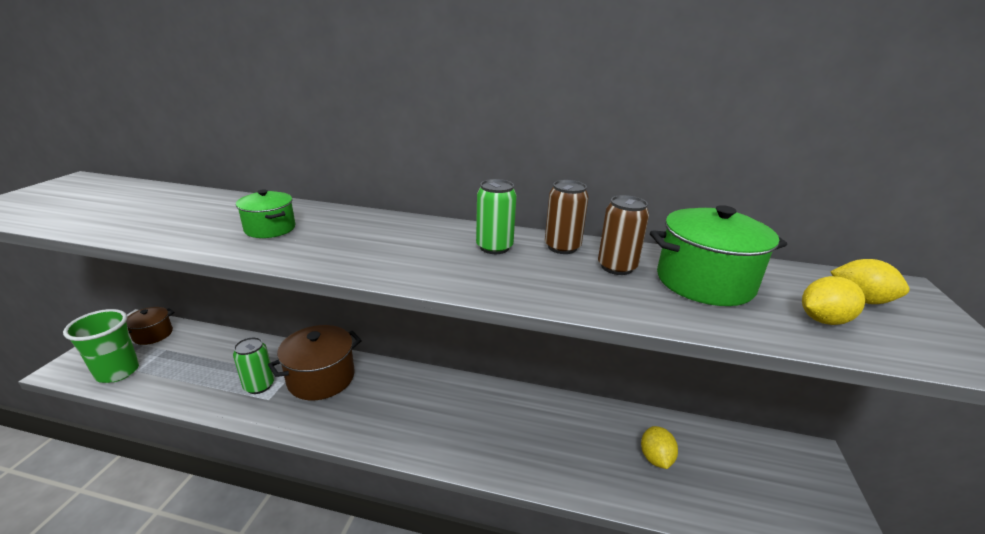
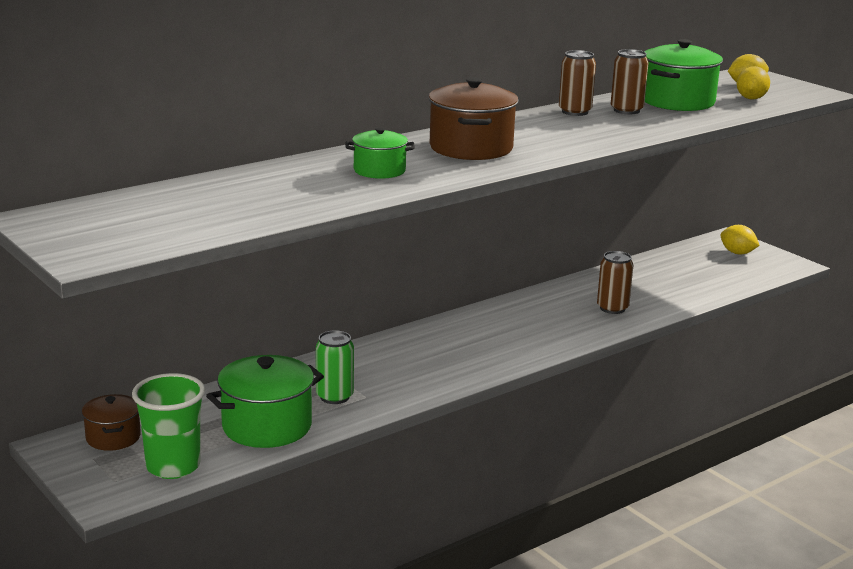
camera: 50 degrees left, 5 degrees down
(195, 380) = (267, 426): none -> green pot
(321, 378) = (371, 366): brown pot -> brown pot (471, 148)
(494, 247) = (543, 125): green can -> none
(556, 452) = (612, 308): none -> brown can
(655, 458) = (664, 281): yellow lemon -> yellow lemon (737, 253)

